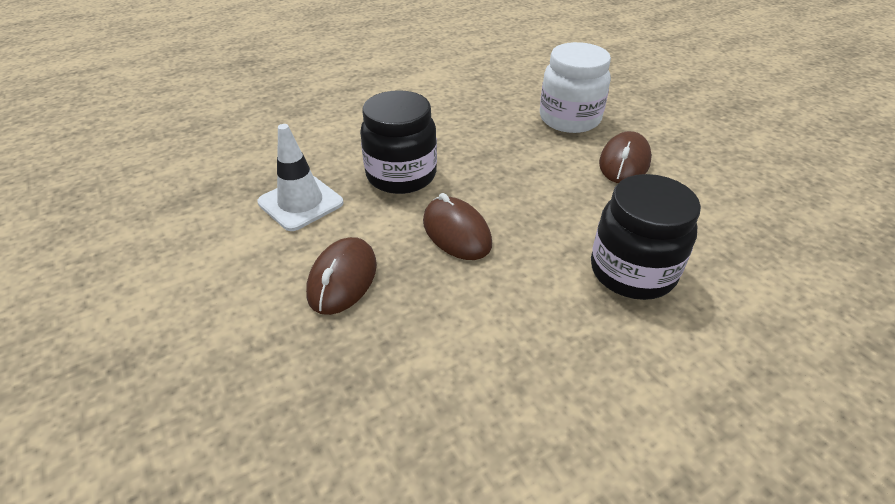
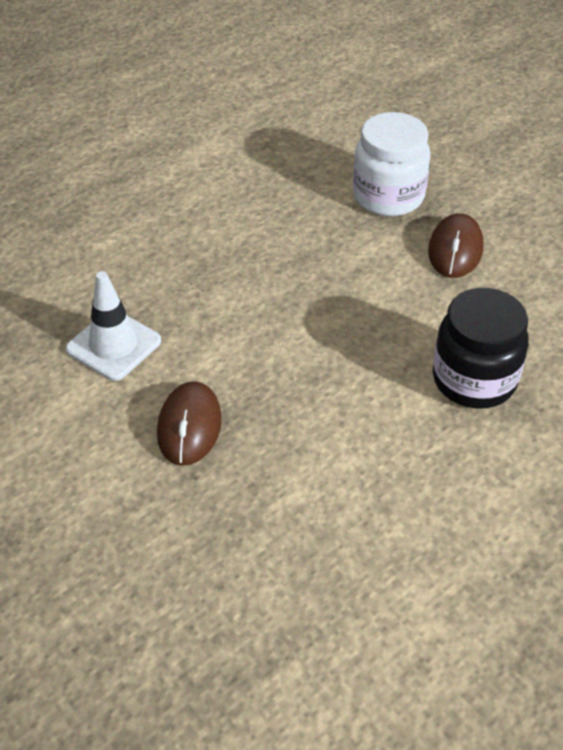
camera: 10 degrees left, 5 degrees up
(401, 175) = (214, 297): black jar -> none
(456, 232) = (292, 359): brown mouse -> none

